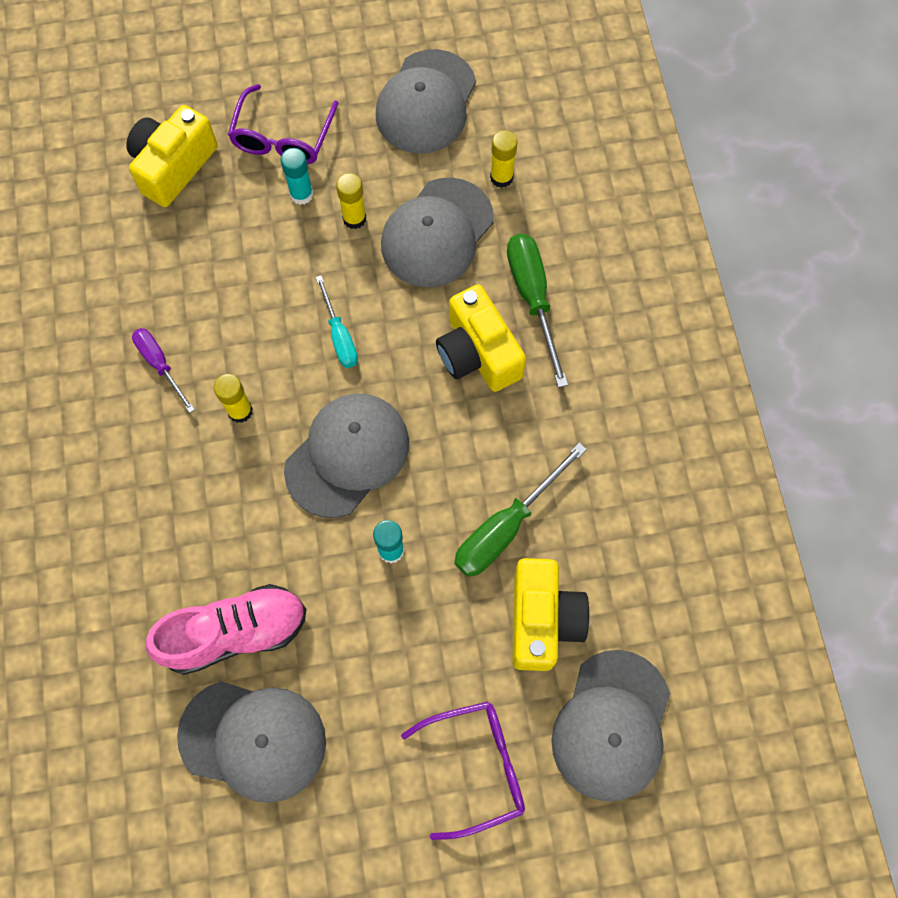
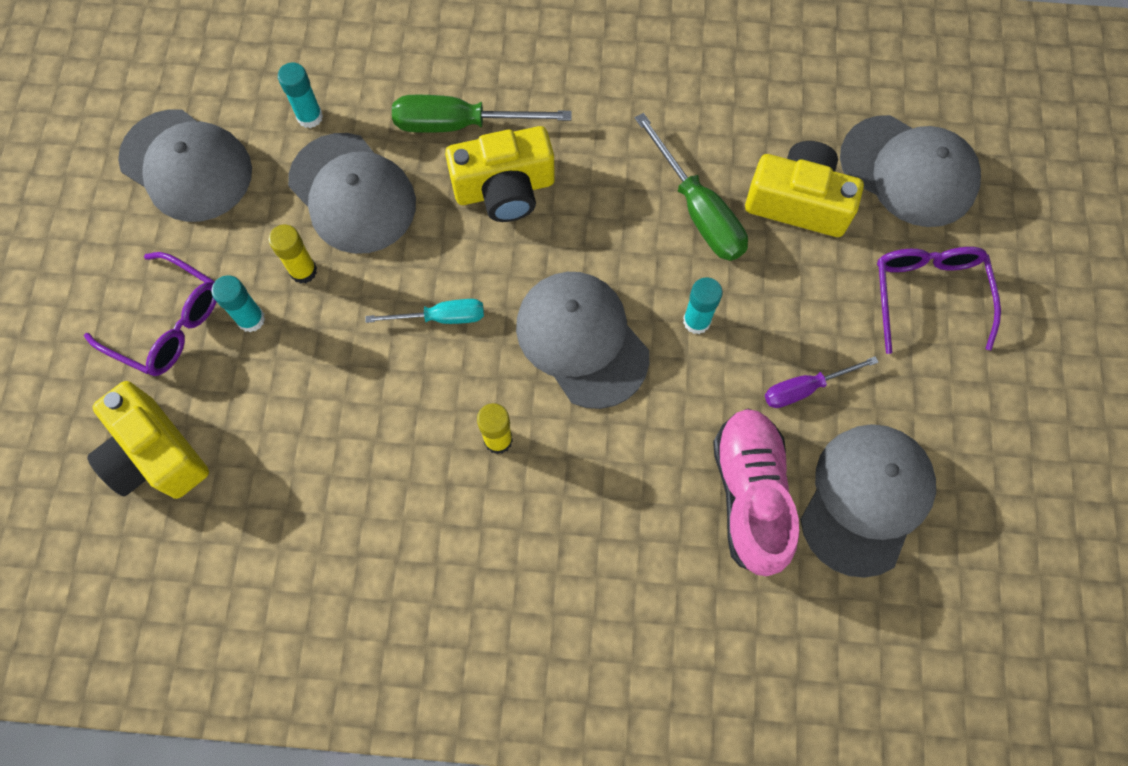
camera: 75 degrees left, 0 degrees up
(160, 365) = (413, 518): purple screwdriver -> purple screwdriver (805, 388)
(501, 177) = (310, 117): yellow glue stick -> turquoise glue stick

